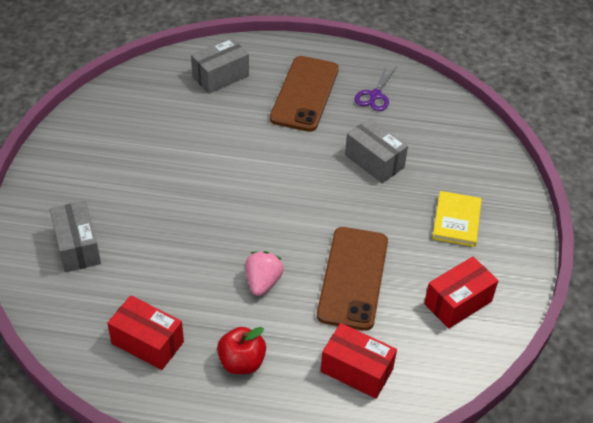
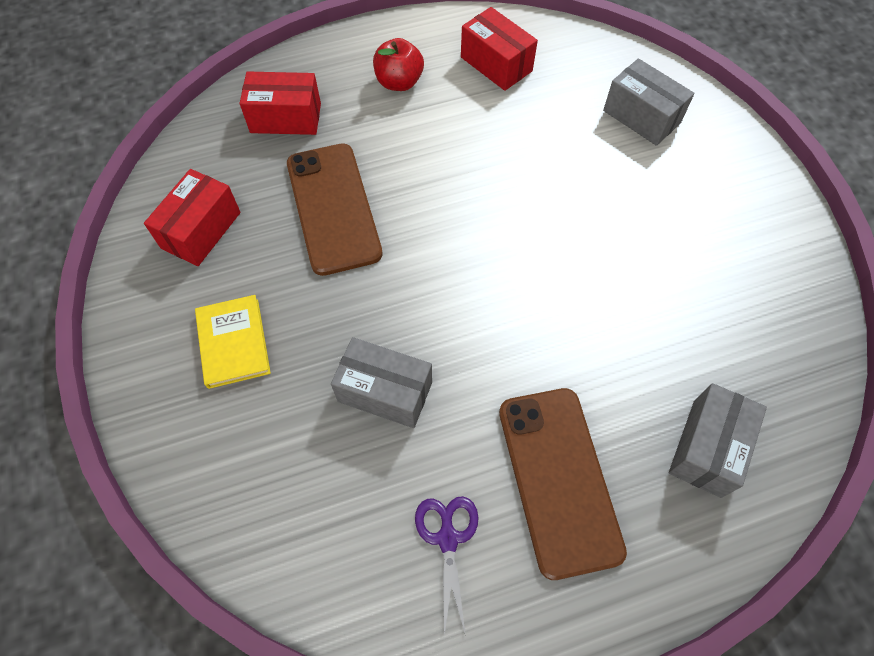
camera: 155 degrees right, 15 degrees up
(147, 342) = (496, 64): red box -> red box turned 45 degrees clockwise
(263, 282) = (428, 162): pink strawberry -> none

